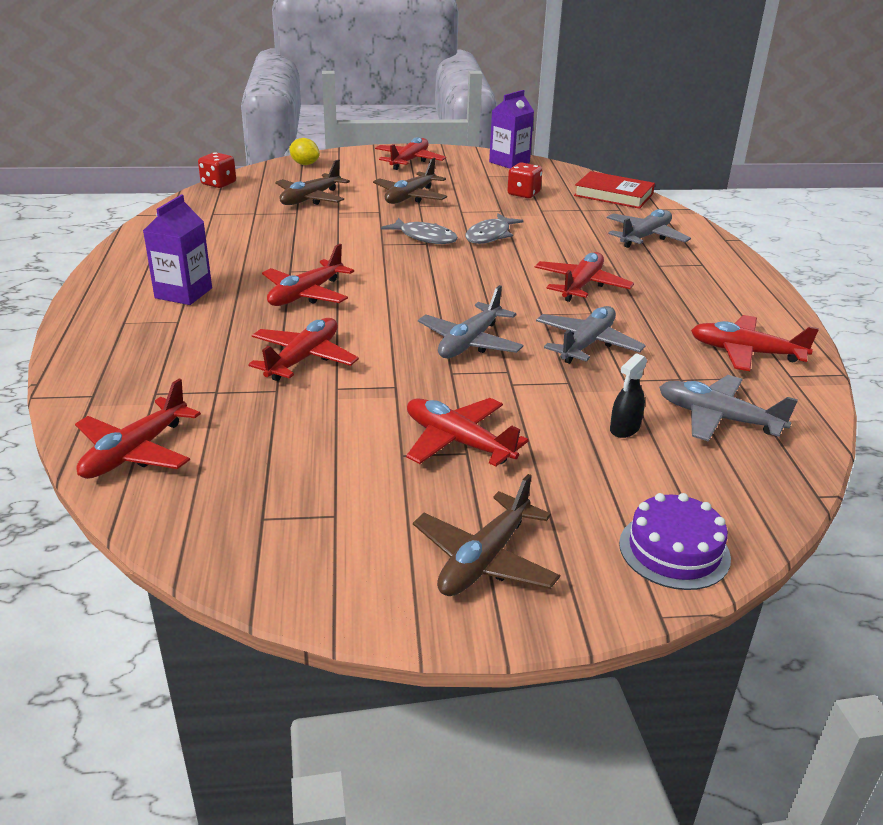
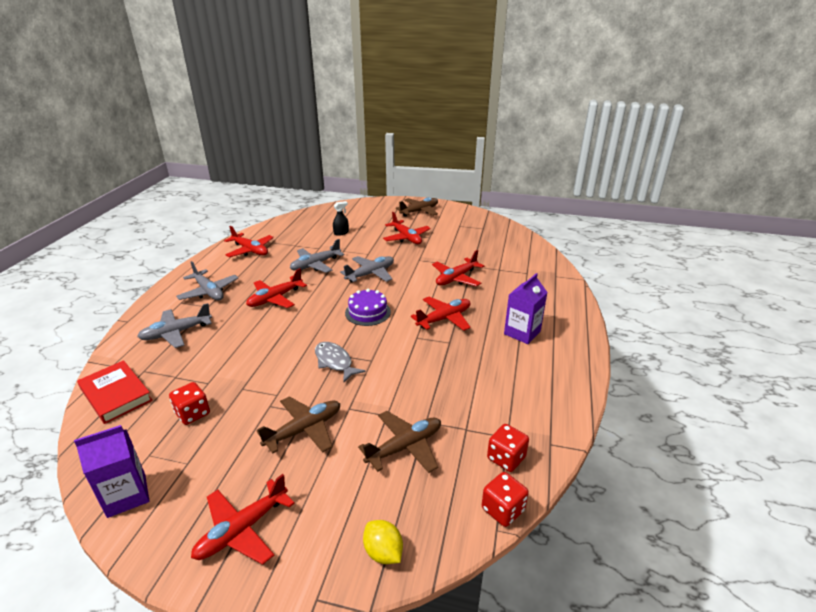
camera: 160 degrees left, 0 degrees up
(135, 452) = (530, 251): red plane -> none
(214, 203) = (506, 458): none -> red dice
(490, 235) = (284, 355): grey fish -> none
(674, 550) = (364, 206): purple cake -> purple cake (368, 312)
(718, 418) = (302, 231): grey plane -> grey plane (209, 292)

